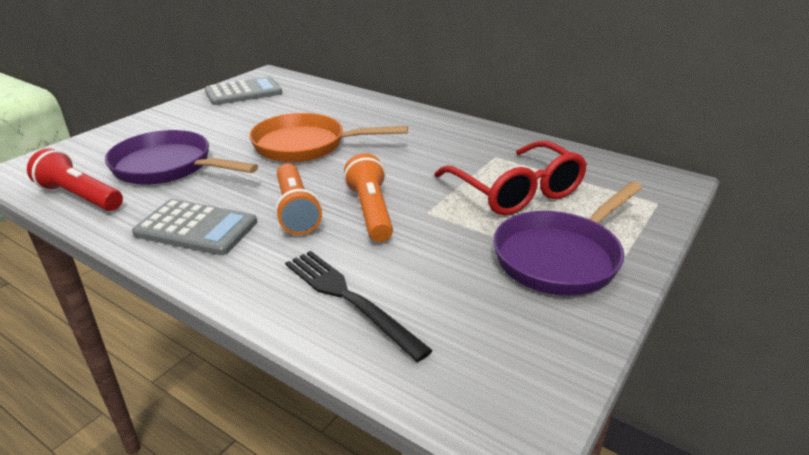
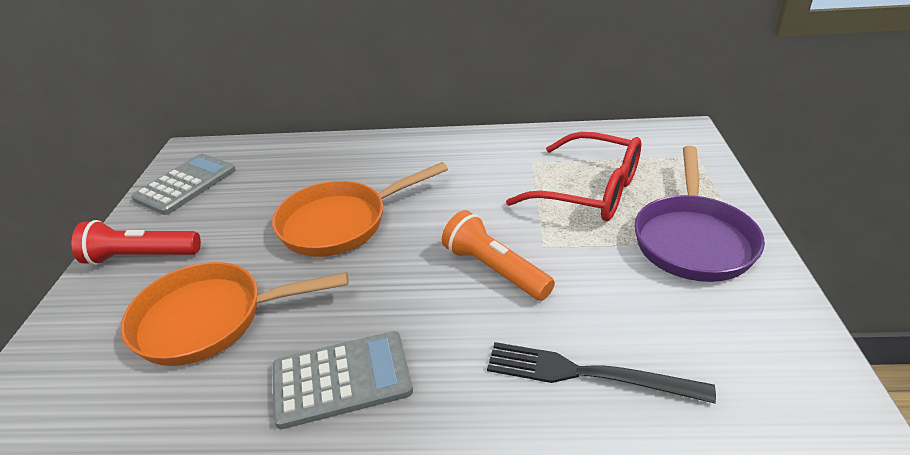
camera: 30 degrees left, 5 degrees up
(80, 196) = (138, 414): red flashlight -> red flashlight (141, 257)
(168, 167) = (209, 319): purple pan -> orange pan
(296, 210) = (422, 304): orange flashlight -> none

